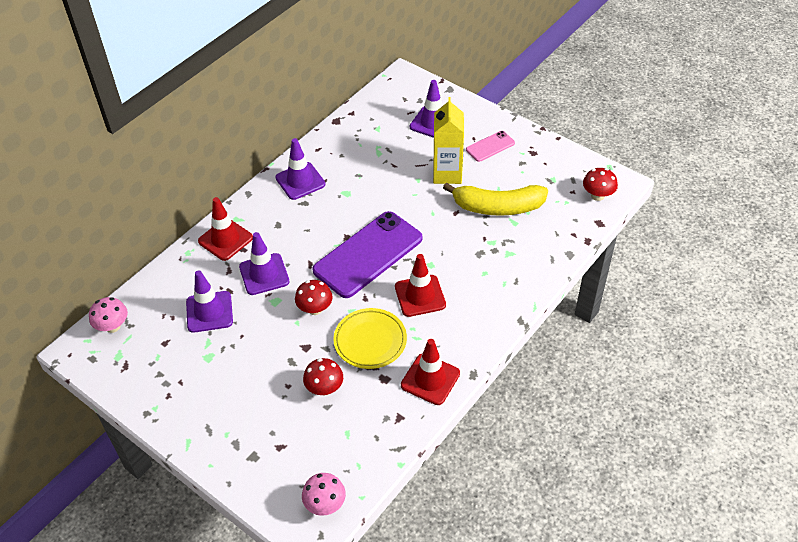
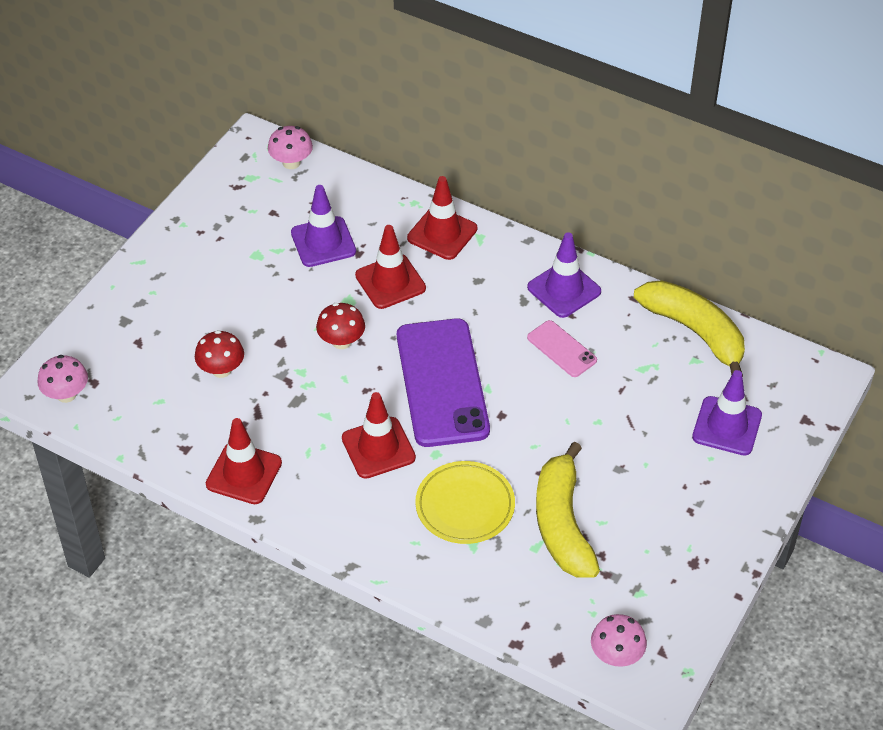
camera: 80 degrees right, 0 degrees up
(264, 274) = (390, 282): purple traffic cone -> red traffic cone
(354, 125) = (695, 331): none -> yellow banana
(368, 254) = (442, 383): purple phone -> purple phone turned 45 degrees clockwise
(370, 341) = (297, 404): yellow plate -> yellow plate (465, 506)
(447, 174) = (618, 455): yellow carton -> none
(490, 146) = (693, 504): pink phone -> pink phone (561, 349)
(597, 195) = (616, 655): red mushroom -> pink mushroom

